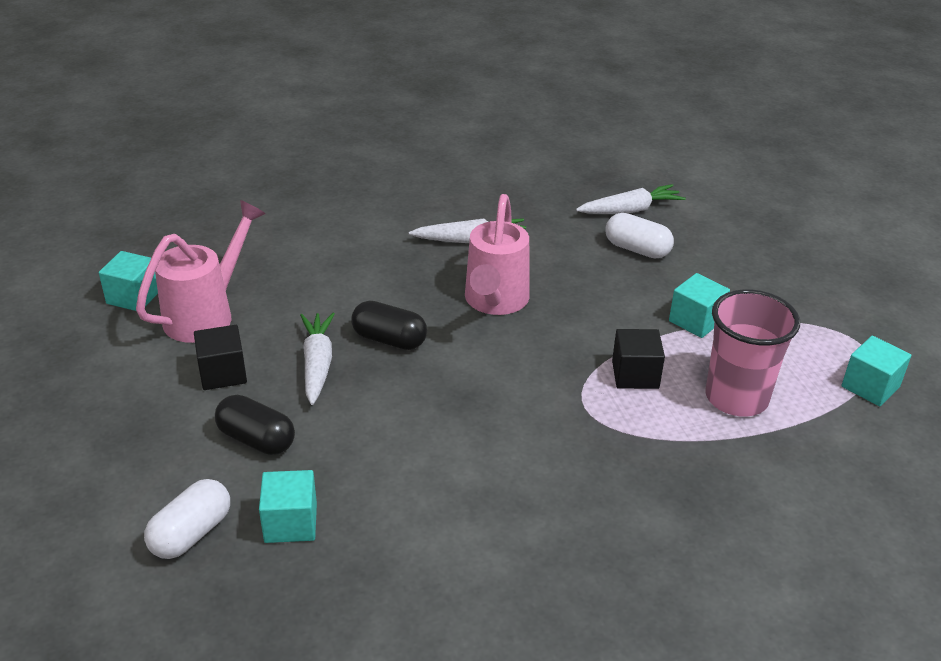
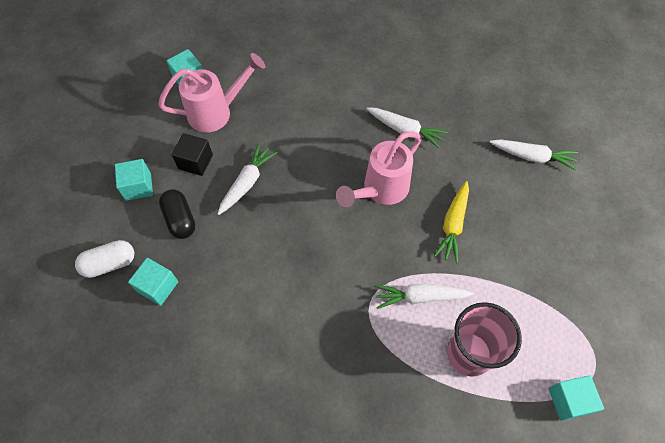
camera: 35 degrees right, 25 degrees up
(389, 339) = (298, 186): black capsule -> none
(606, 298) = (453, 225): none -> yellow carrot
(635, 375) = (420, 297): black cube -> white carrot
(637, 249) = (508, 194): white capsule -> none
(696, 321) = (496, 276): turquoise cube -> turquoise cube (138, 186)

